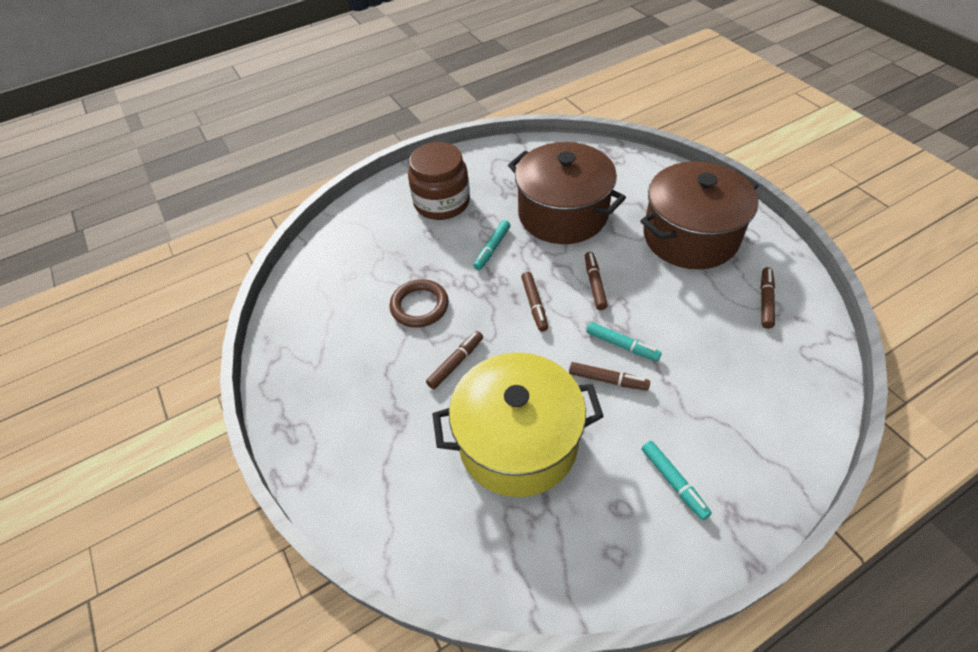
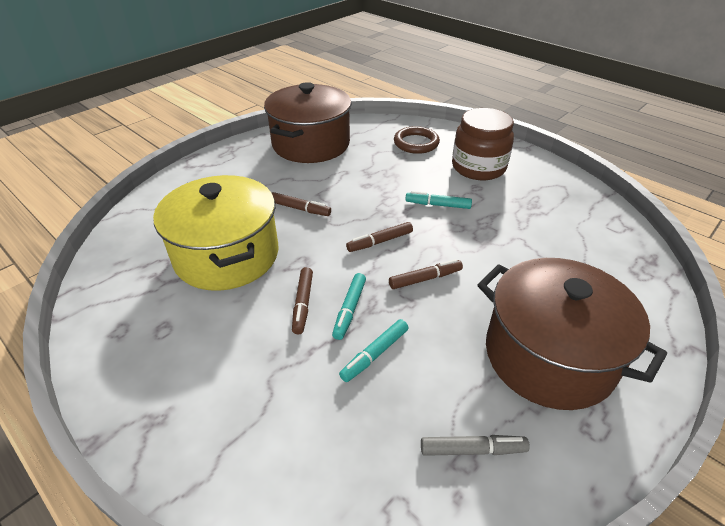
camera: 70 degrees right, 10 degrees down
(419, 306) = (353, 180): brown ring -> brown ring (416, 143)
(563, 214) = (514, 242): brown pot -> brown pot (311, 144)
(673, 482) = (189, 366): turquoise marker -> turquoise marker (374, 354)
(765, 301) = (472, 450): brown marker -> grey marker

